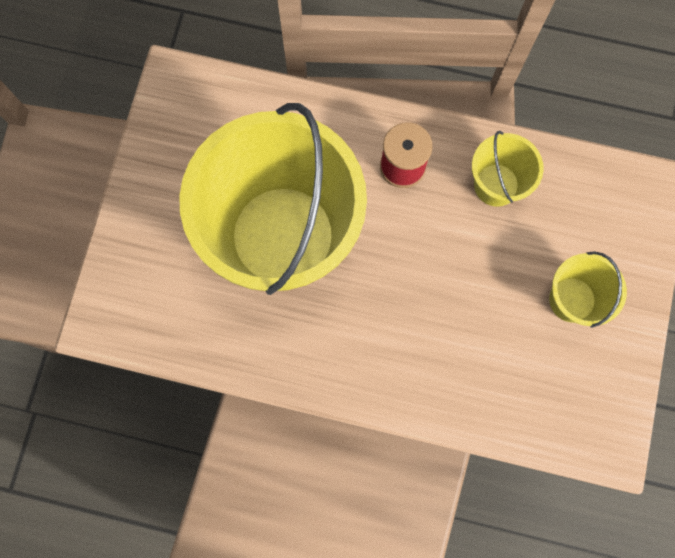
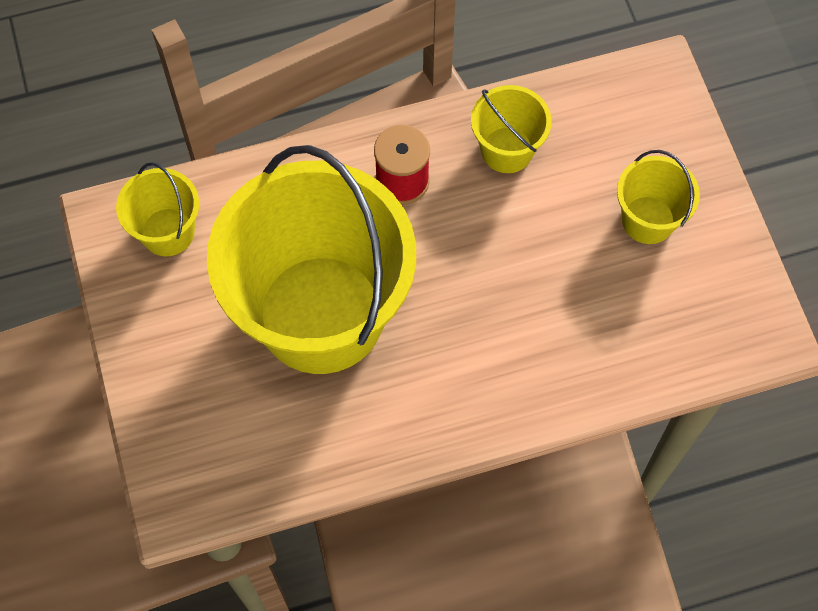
camera: 30 degrees left, 10 degrees down
(210, 113) = (167, 232): none -> yellow bucket

